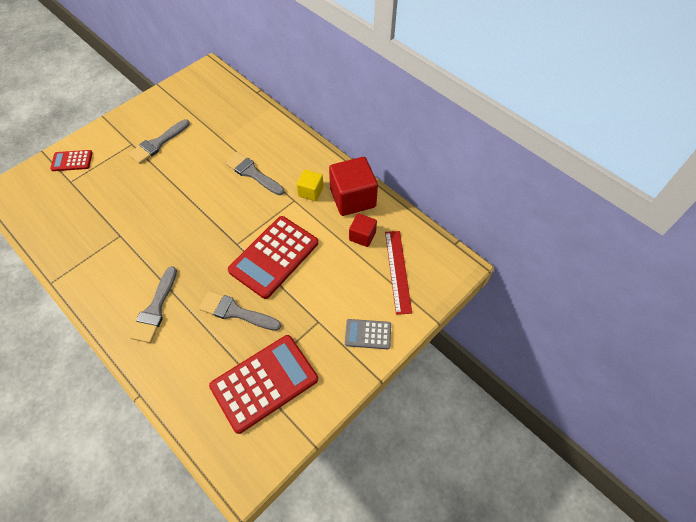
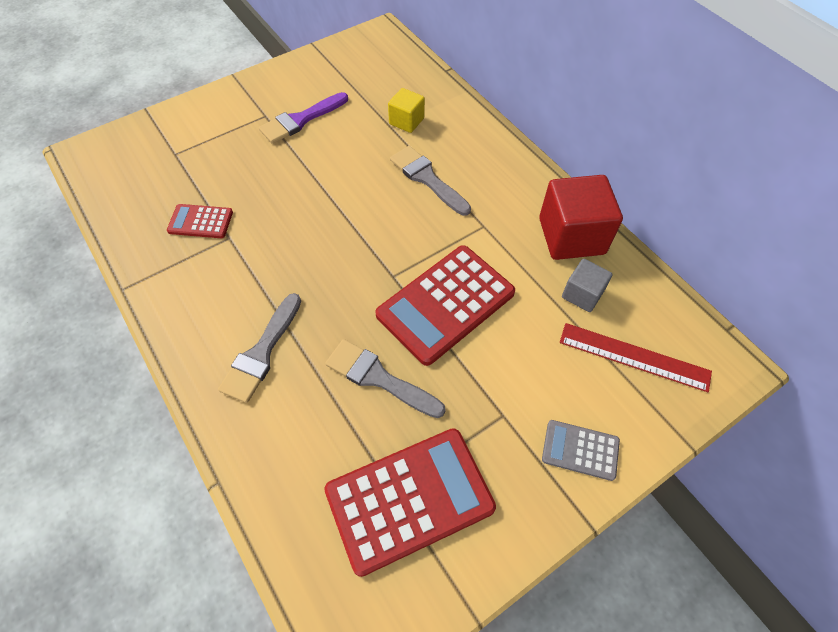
camera: 10 degrees right, 0 degrees up
(72, 161) = (182, 127): red calculator -> red calculator (200, 222)
(158, 143) = (301, 120): grey brush -> purple brush
(310, 191) = (509, 217): yellow cube -> yellow cube (406, 121)
(362, 236) = (582, 294): red cube -> grey cube
(397, 271) = (634, 357): red ruler -> red ruler turned 75 degrees counterclockwise

